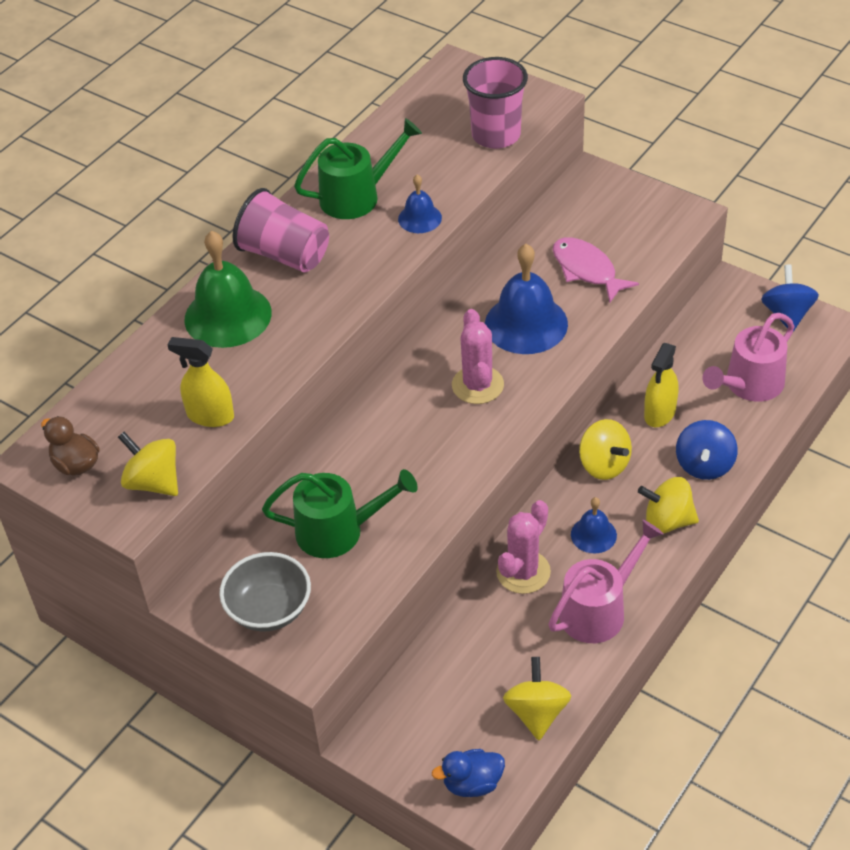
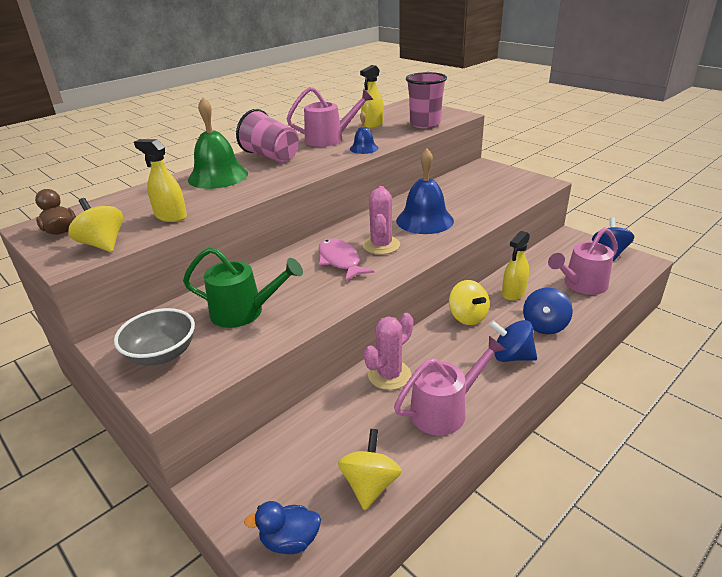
camera: 10 degrees right, 15 degrees down
(357, 196) = (329, 139): green watering can -> pink watering can
(413, 145) = (373, 125): none -> yellow spray bottle
(587, 270) = (472, 201): pink fish -> pink fish (340, 261)
(593, 535) = (451, 358): blue bell -> none
(667, 521) = (511, 356): yellow spinning top -> blue spinning top

